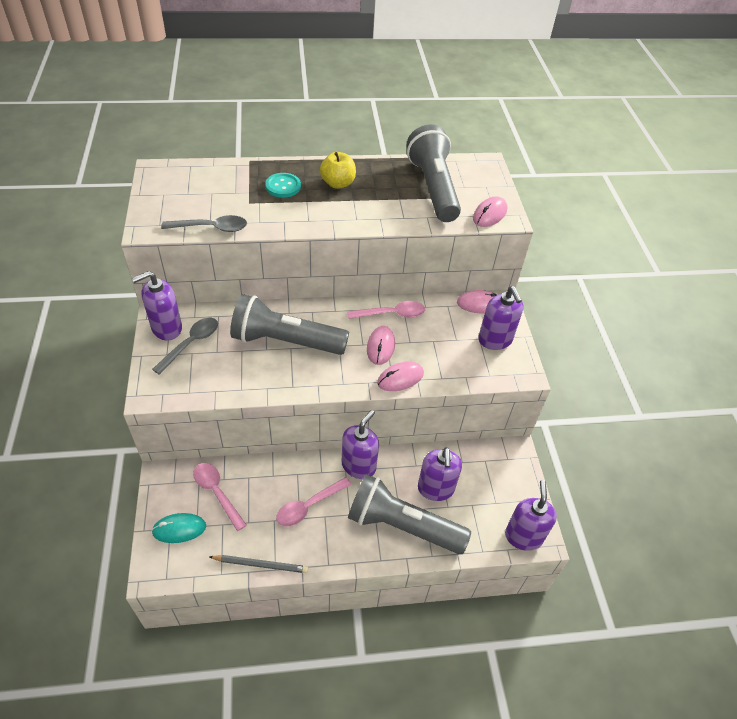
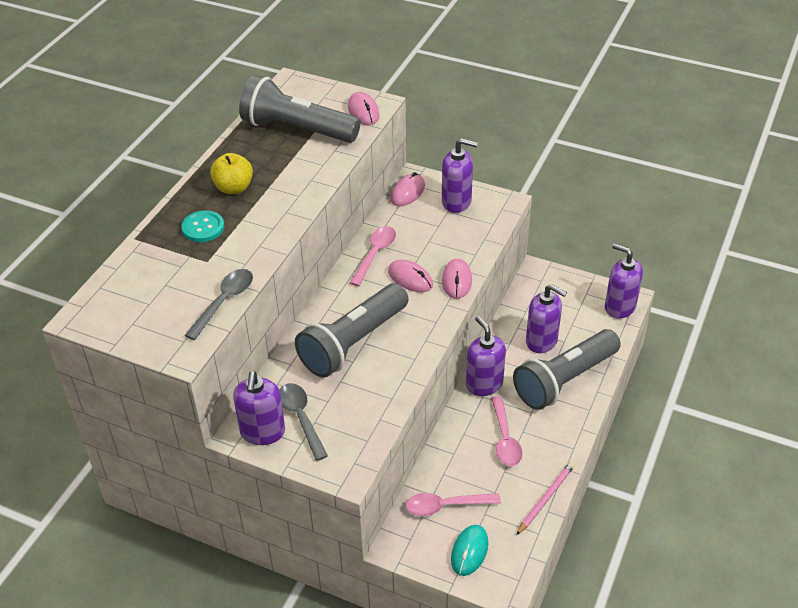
camera: 55 degrees left, 5 degrees down
(261, 564) = (546, 498): grey pencil -> pink pencil

